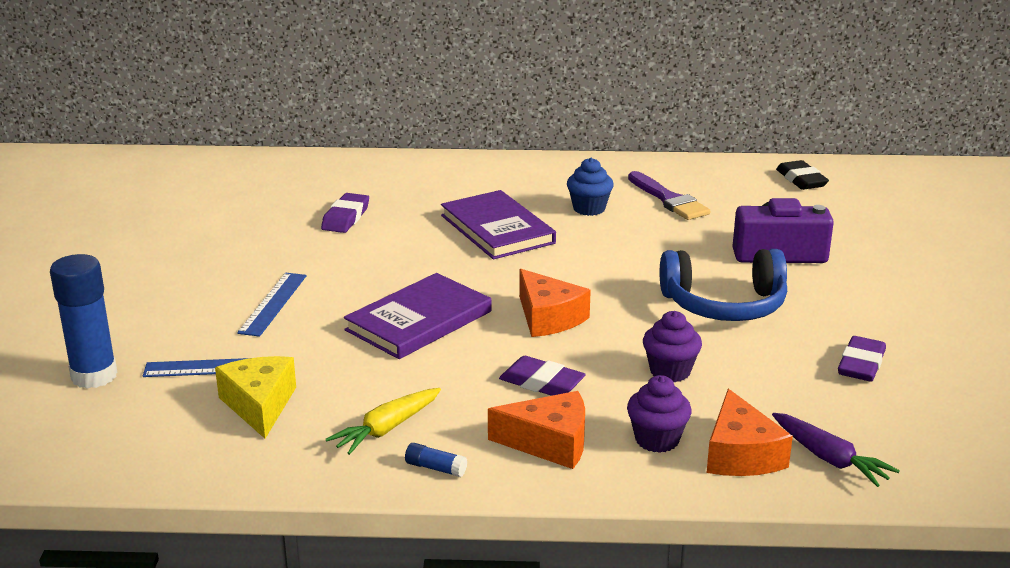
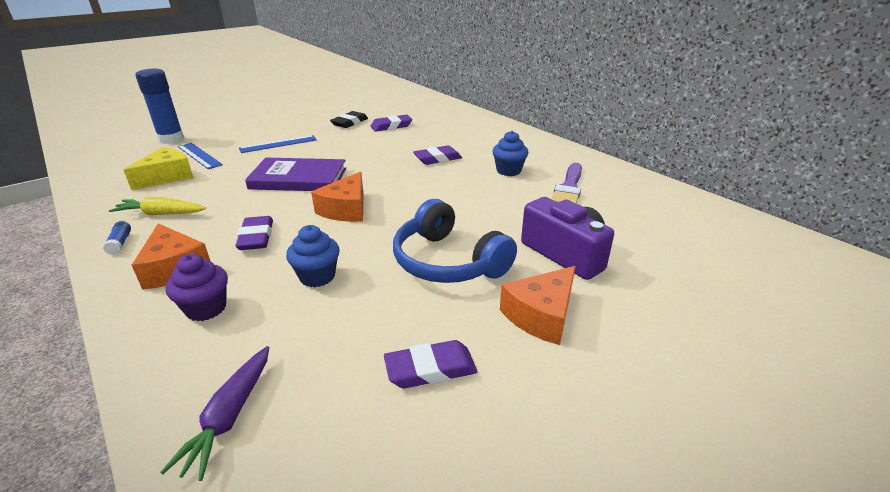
camera: 50 degrees right, 5 degrees up
(497, 229) = (437, 159): purple book -> purple eraser
(670, 371) = (317, 276): purple cupcake -> blue cupcake
(740, 454) = (207, 358): orange cheese -> orange cheese (541, 315)
(801, 180) = (702, 220): black eraser -> black eraser (350, 123)

